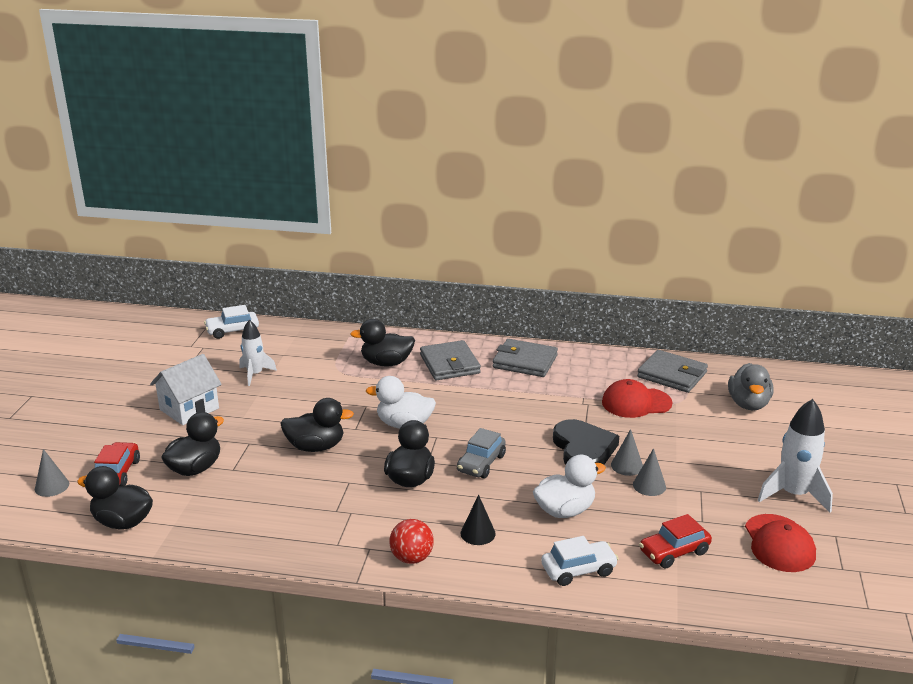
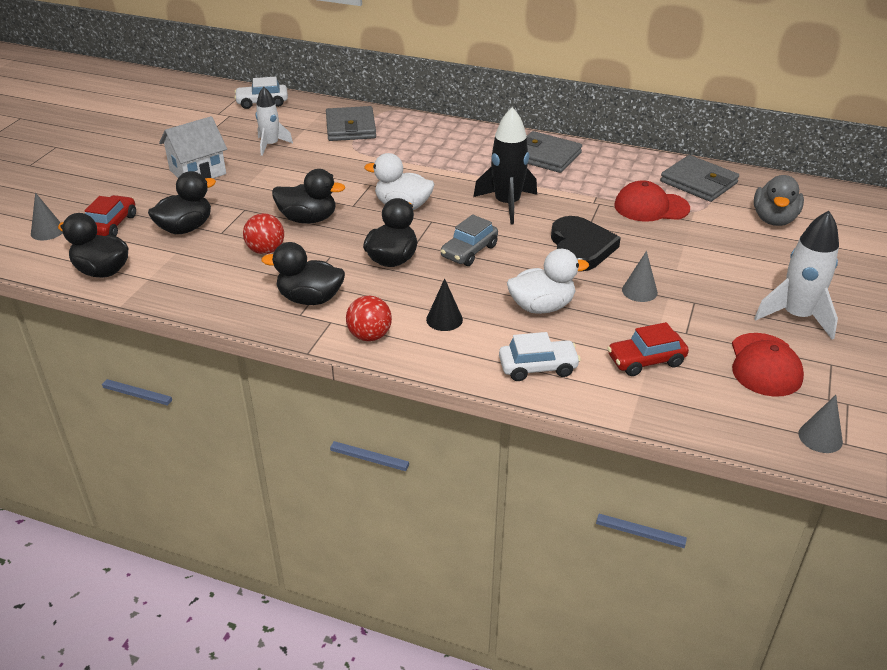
camera: 10 degrees right, 10 degrees up
(283, 483) = (266, 250): none -> red ball
(386, 363) = (403, 145): black duck -> black duck (310, 299)
(450, 364) = (467, 152): grey wallet -> grey wallet (351, 127)
(503, 413) = (507, 204): none -> black rocket
(627, 466) = (621, 269): grey cone -> grey cone (820, 437)

